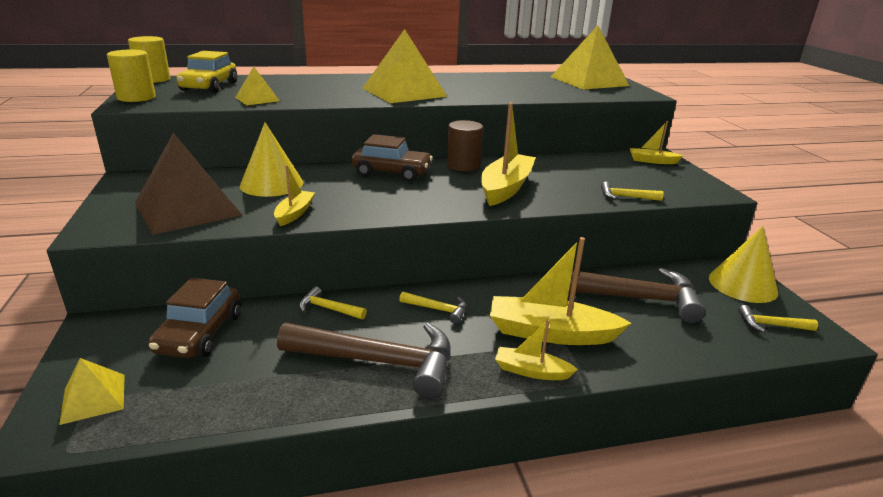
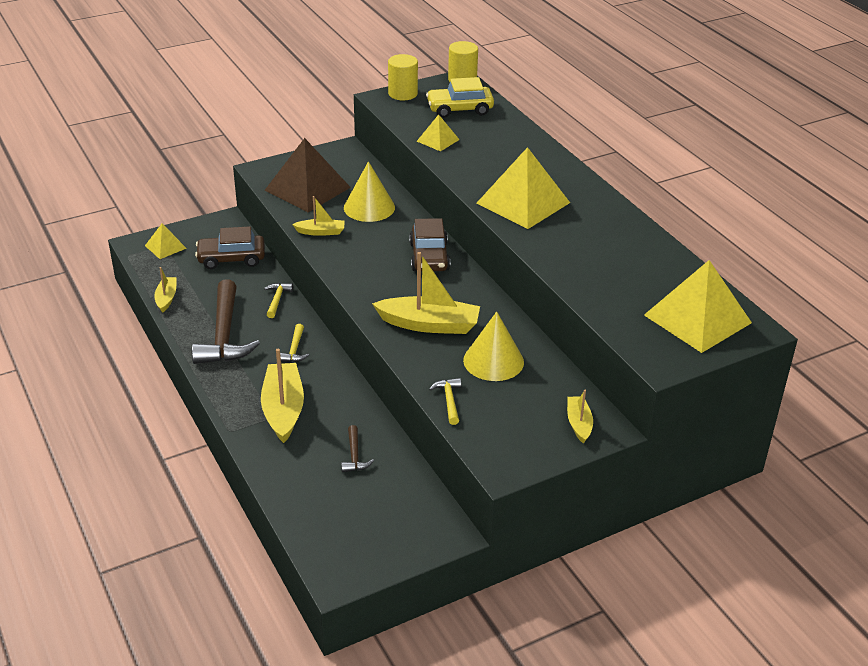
camera: 75 degrees right, 10 degrees up
(463, 165) = (473, 293): brown cylinder -> none
(531, 371) = (233, 403): yellow boat -> yellow boat (166, 298)
(632, 298) = (354, 455): brown hammer -> brown hammer, size x0.45
(742, 285) = (413, 535): yellow cone -> yellow cone (493, 361)
(771, 325) = (342, 544): yellow hammer -> none

